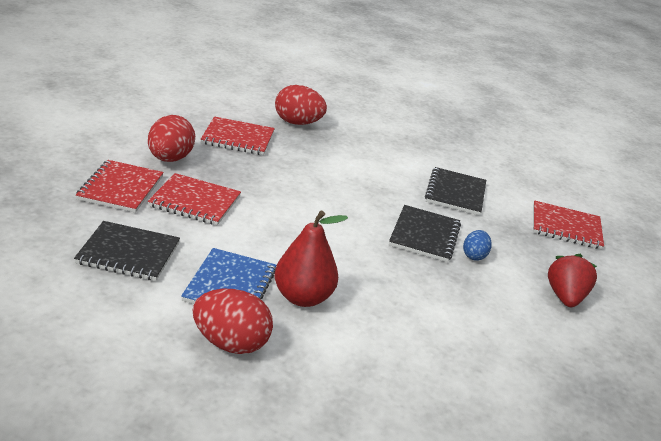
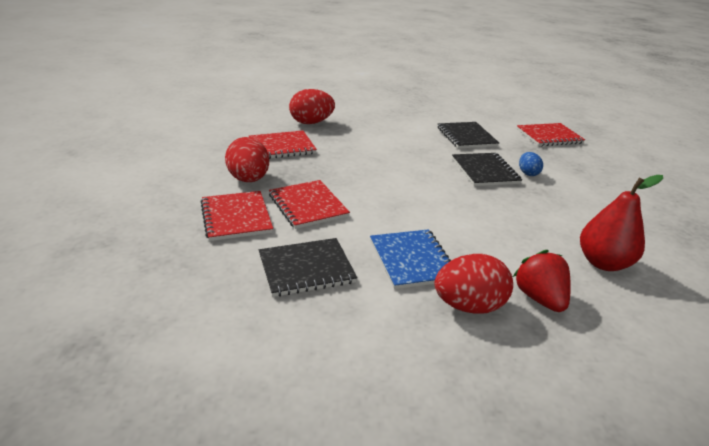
camera: 25 degrees left, 0 degrees up
(195, 201) = (308, 206): red notebook -> red notebook turned 75 degrees clockwise
(303, 297) = (470, 247): red pear -> red pear (603, 263)
(565, 297) = (604, 179): red strawberry -> red strawberry (539, 298)

